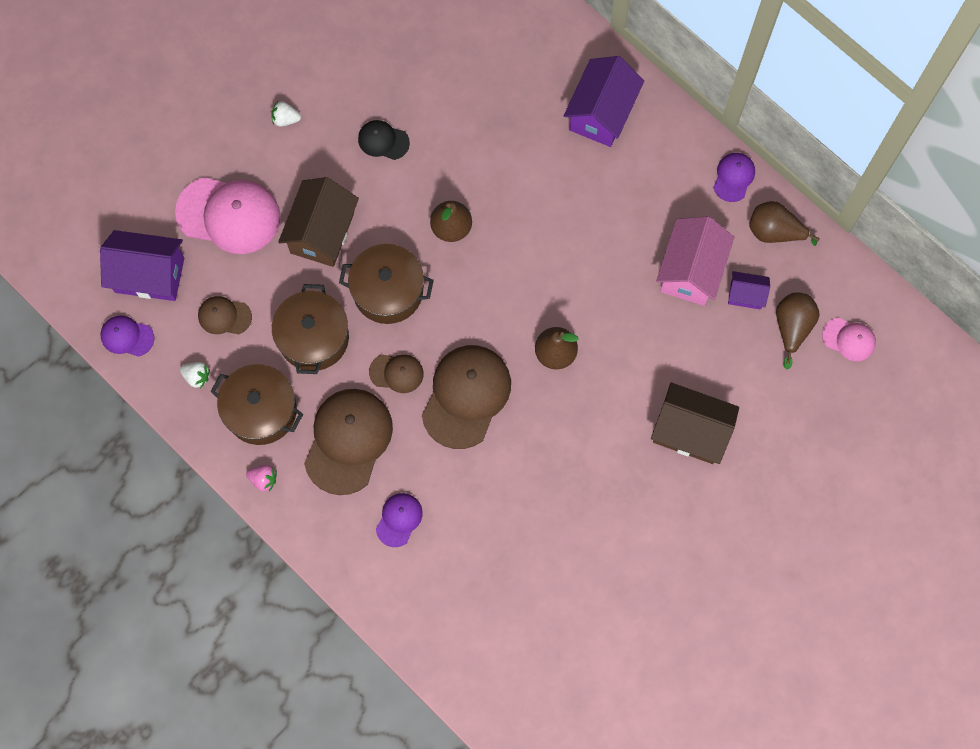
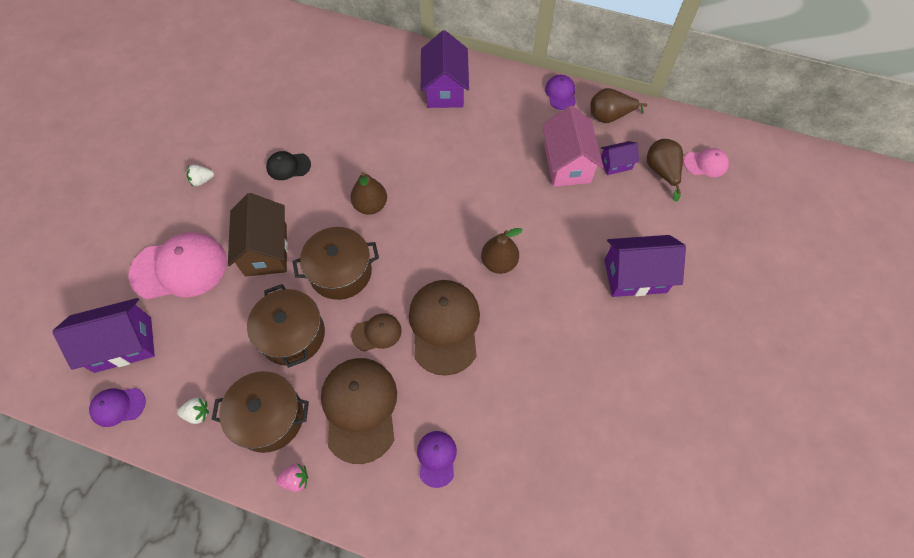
camera: 25 degrees left, 10 degrees down
(224, 316) = (205, 350): brown cap -> none
(690, 431) = (635, 276): brown house -> purple house

